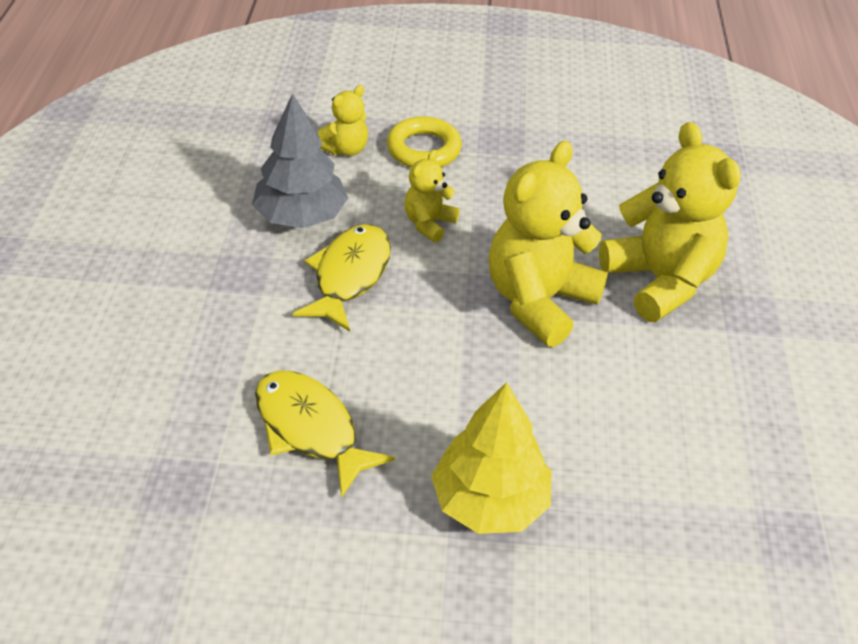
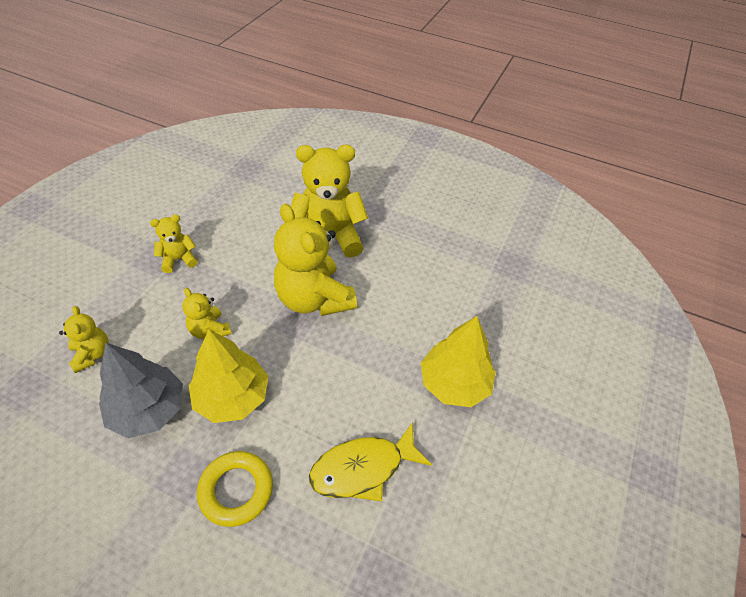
camera: 70 degrees left, 5 degrees up
(349, 276) = (232, 397): yellow fish -> yellow tree
(424, 149) = (131, 305): yellow ring -> yellow ring (236, 490)
(514, 158) = (178, 259): none -> yellow teddy bear

